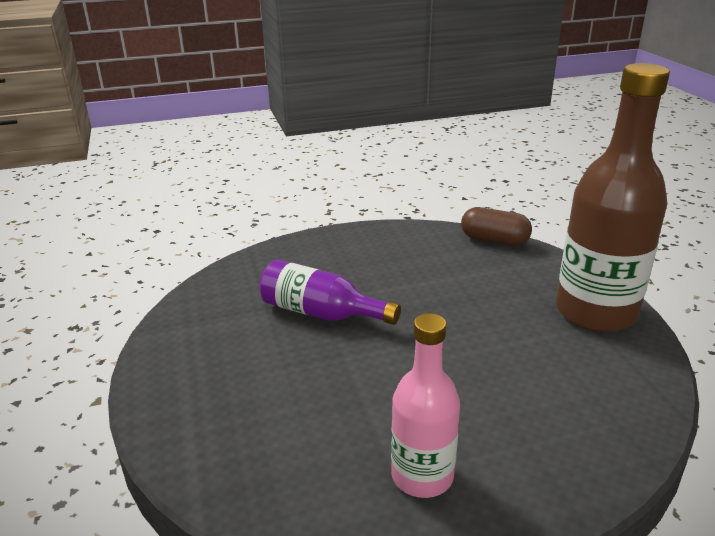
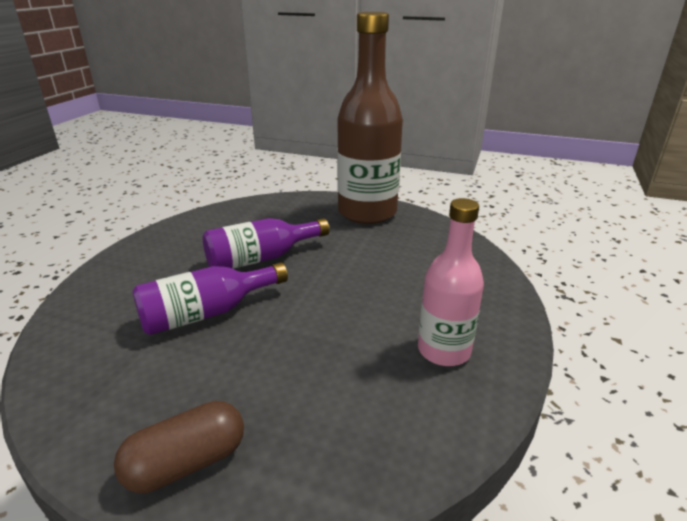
camera: 55 degrees left, 0 degrees up
(422, 296) = (261, 258): none -> purple bottle
(494, 240) = (248, 204): brown capsule -> brown capsule (187, 463)

